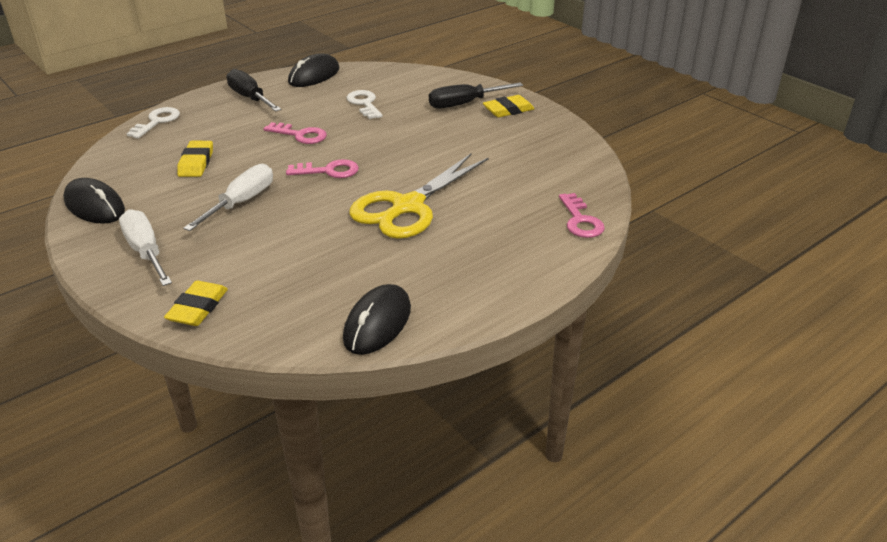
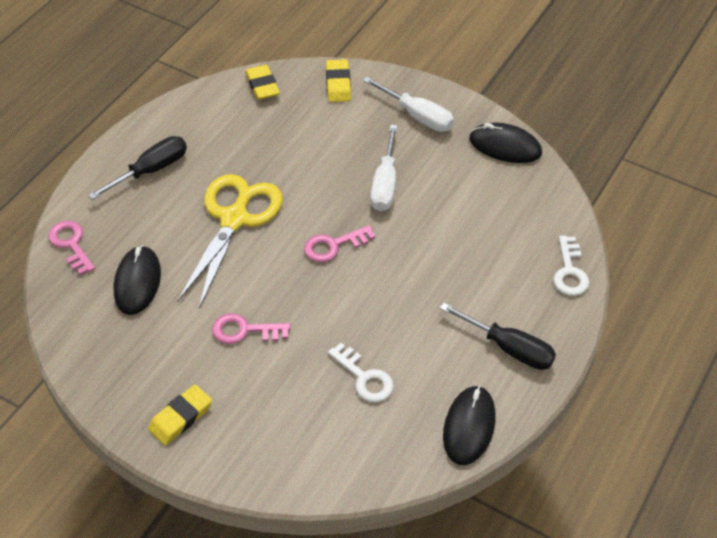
camera: 160 degrees right, 15 degrees up
(196, 163) = (469, 221): yellow eraser -> yellow eraser (262, 85)
(300, 135) = (399, 293): pink key -> pink key (245, 330)
(377, 323) = (207, 104): black mouse -> black mouse (137, 282)
(465, 104) = (240, 416): black screwdriver -> black screwdriver (150, 170)

